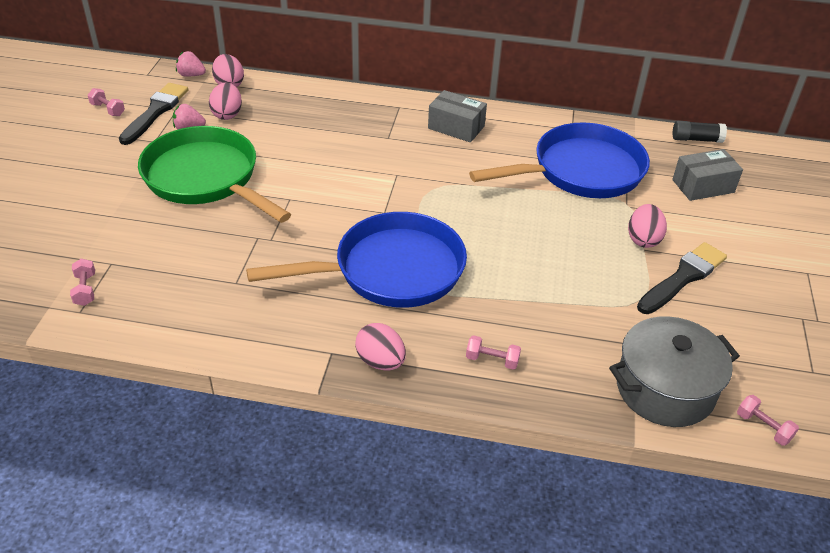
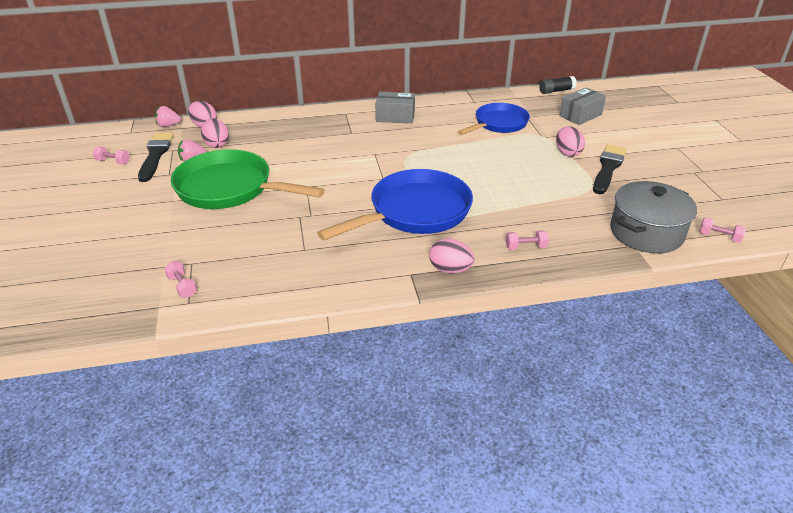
camera: 20 degrees left, 5 degrees down
(581, 171) = (498, 124): blue pan -> blue pan, size x0.65

